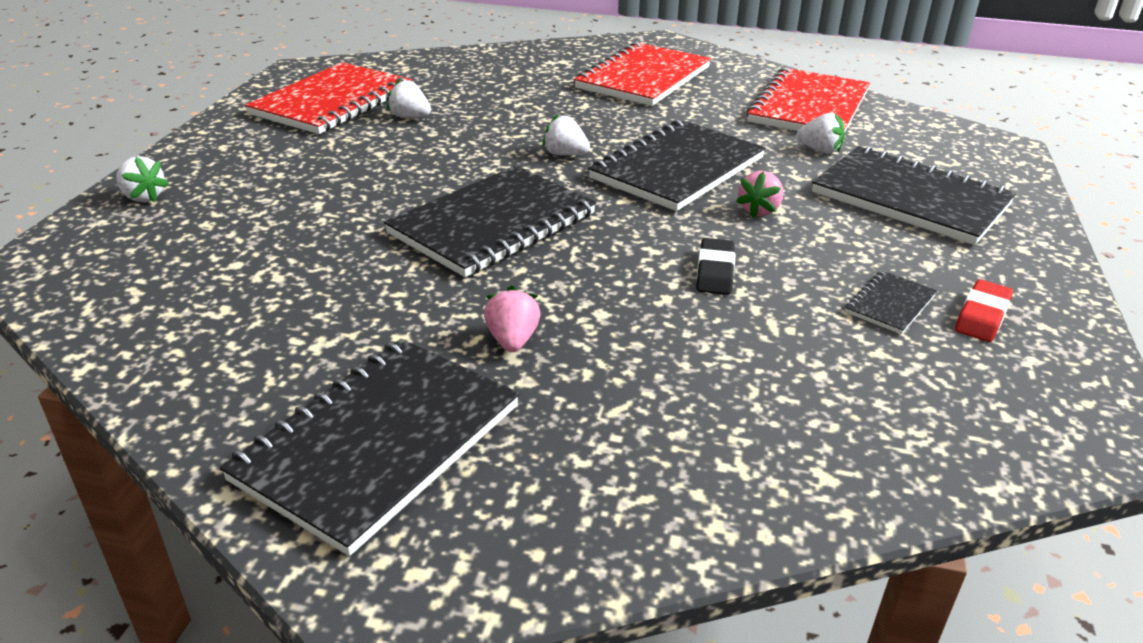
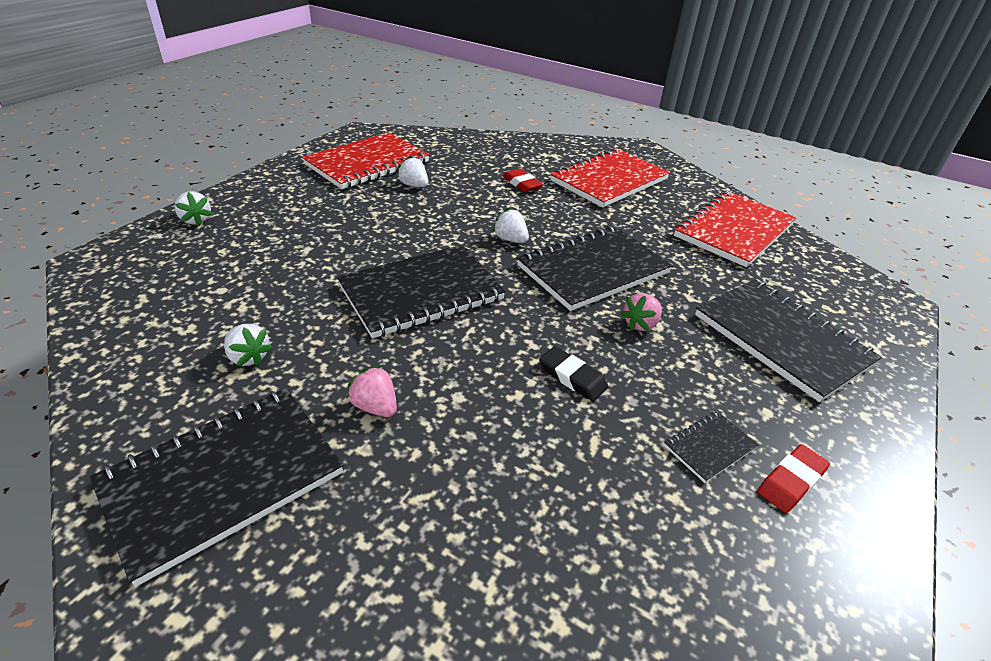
camera: 15 degrees right, 5 degrees up
(512, 340) = (375, 407): pink strawberry -> pink strawberry turned 60 degrees counterclockwise
(542, 96) = (522, 184): none -> red eraser
(715, 271) = (572, 377): black eraser -> black eraser turned 75 degrees counterclockwise
(819, 150) = (722, 274): white strawberry -> white strawberry (248, 357)

